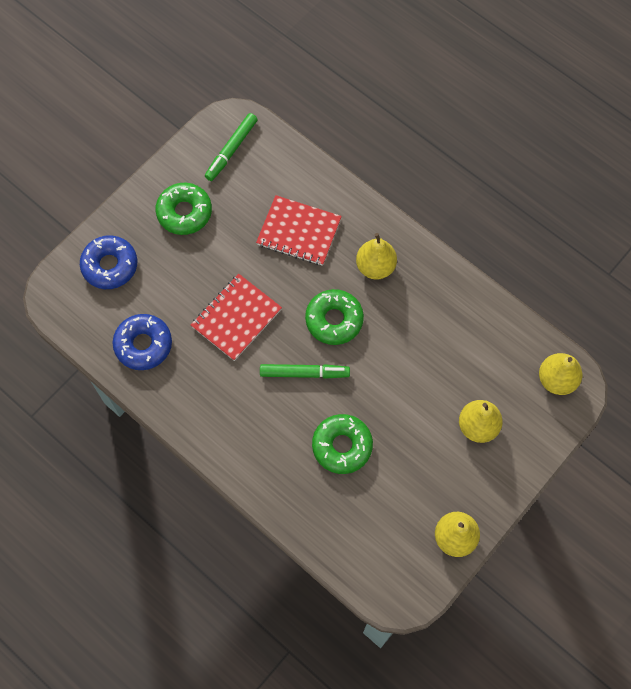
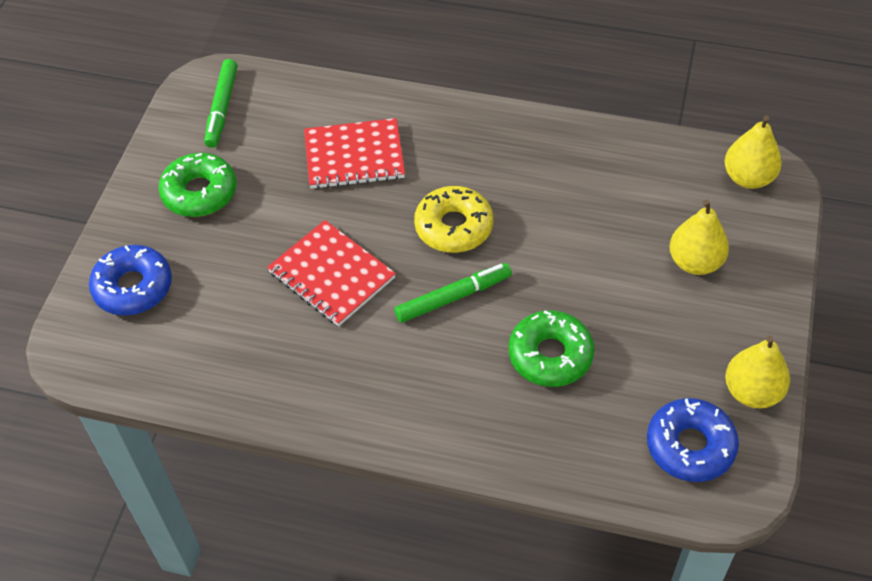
camera: 25 degrees left, 15 degrees down
(143, 345) = (227, 355): blue donut -> blue donut (690, 446)
(236, 318) = (331, 275): red notebook -> red notebook turned 60 degrees counterclockwise
(334, 320) = (454, 227): green donut -> yellow donut
(375, 266) = (467, 154): yellow pear -> none

